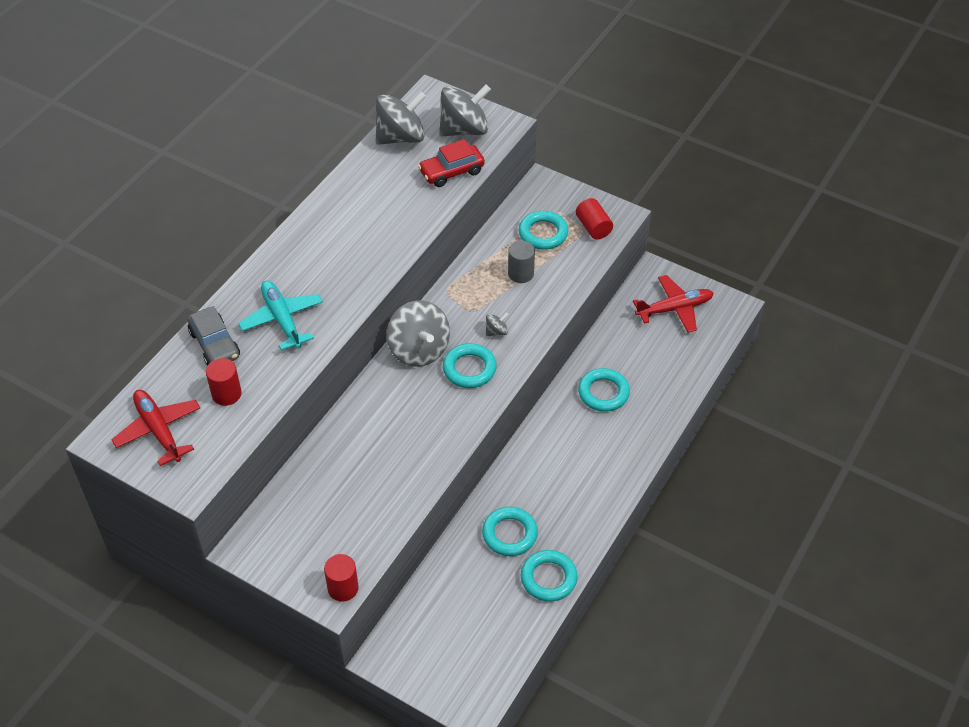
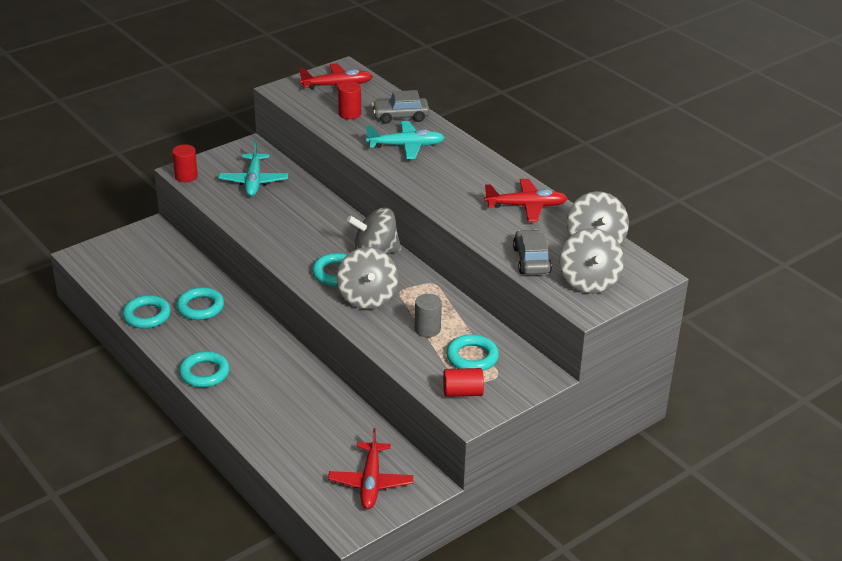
camera: 110 degrees right, 15 degrees down
(324, 511) = (253, 181): none -> turquoise plane
(360, 196) = (526, 206): none -> red plane
(451, 172) = (531, 260): red car -> grey car
(496, 331) = (367, 298): grey spinning top -> grey spinning top, size x2.31
(603, 393) = (300, 399): turquoise ring -> turquoise ring (204, 373)

